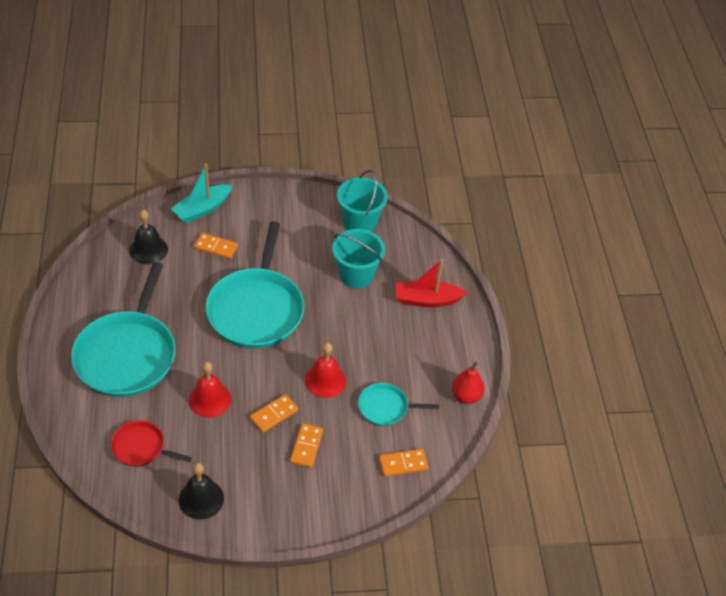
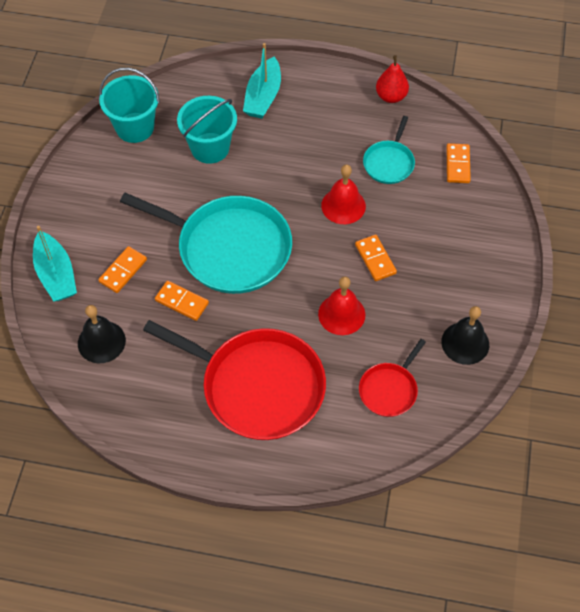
camera: 70 degrees left, 10 degrees up
(127, 354) = (257, 386): turquoise pan -> red pan
(306, 447) = (421, 238): orange domino -> orange domino (182, 302)
(427, 300) = (263, 96): red boat -> turquoise boat

